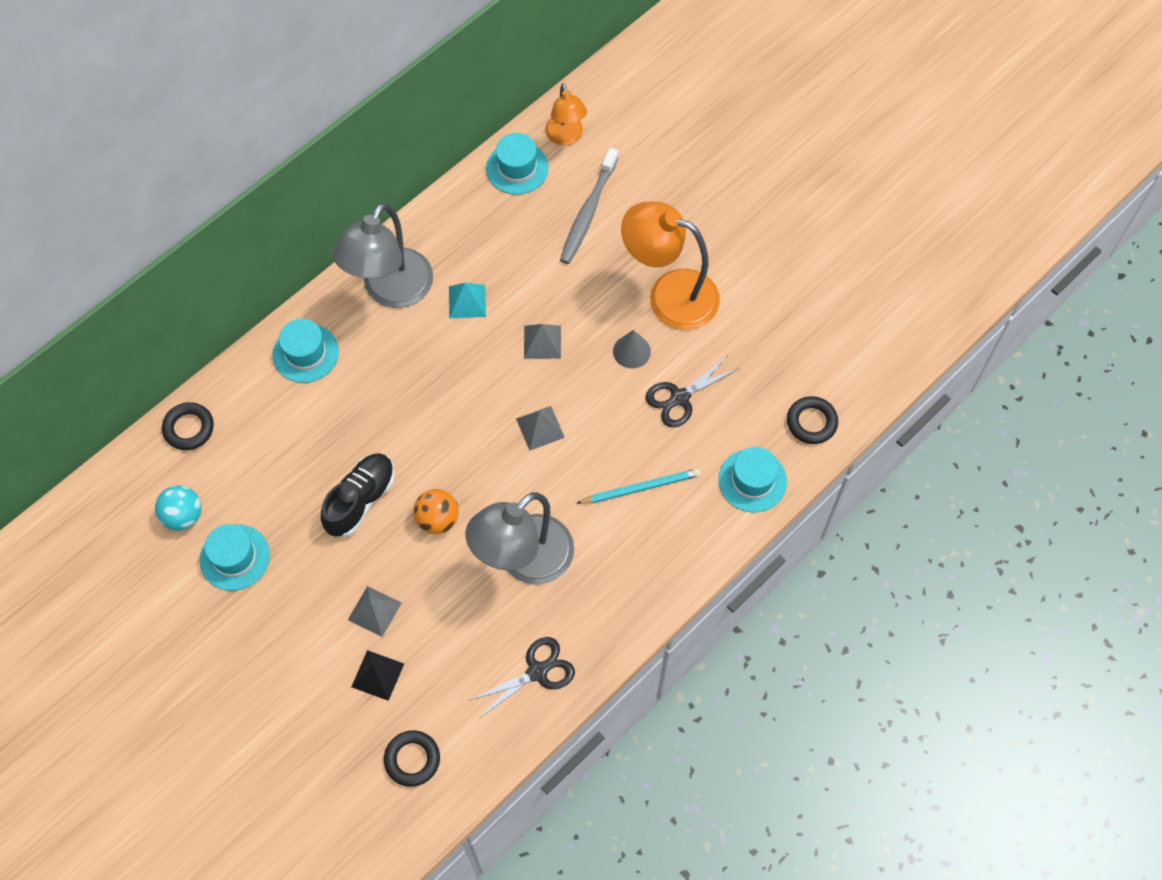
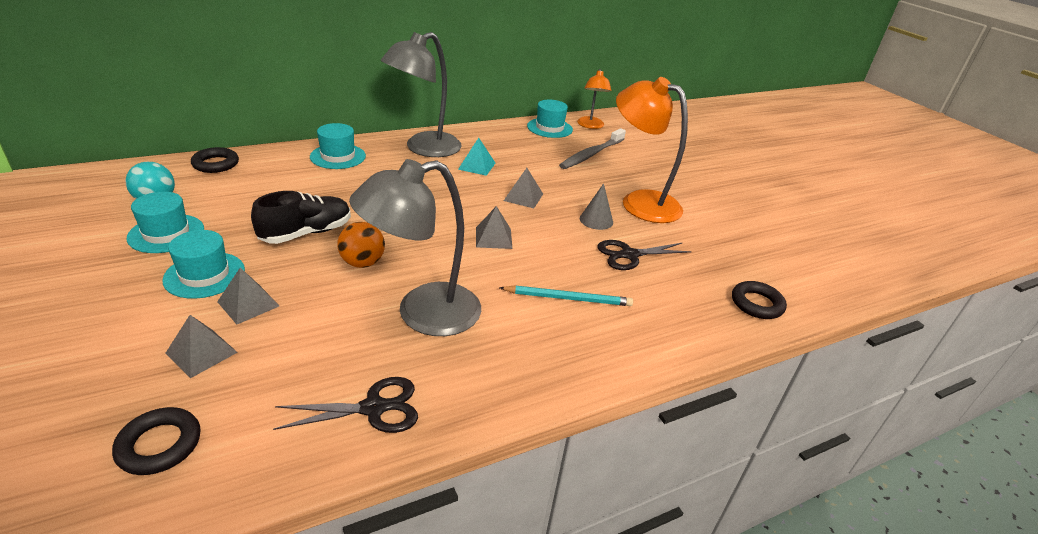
camera: 15 degrees right, 30 degrees down
(377, 675) = (201, 352): black pyramid -> grey pyramid
(752, 480) = (686, 326): turquoise hat -> turquoise hat (204, 275)

